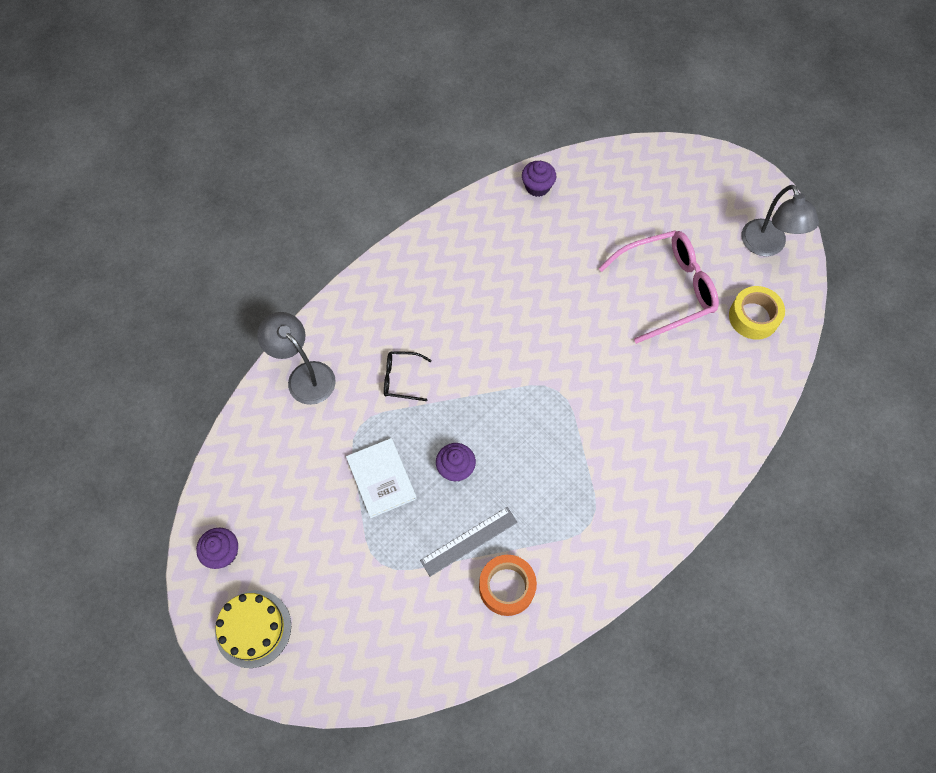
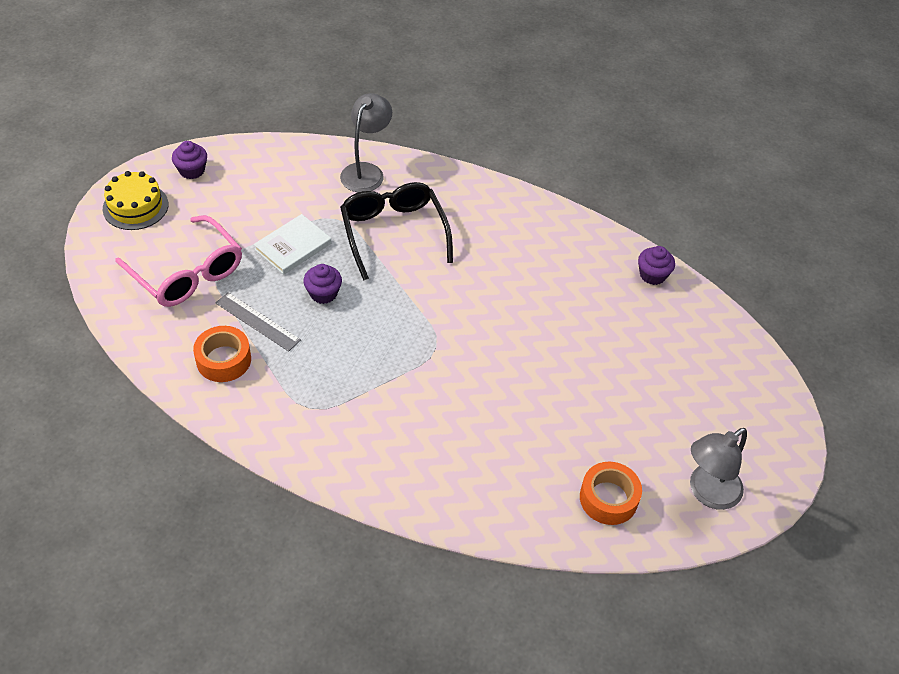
camera: 65 degrees right, 15 degrees down
(401, 378) = (393, 233): black glasses -> black glasses, size x2.09
(666, 289) = (598, 410): pink glasses -> pink glasses (187, 273)
(753, 317) = (608, 498): yellow tape -> orange tape

